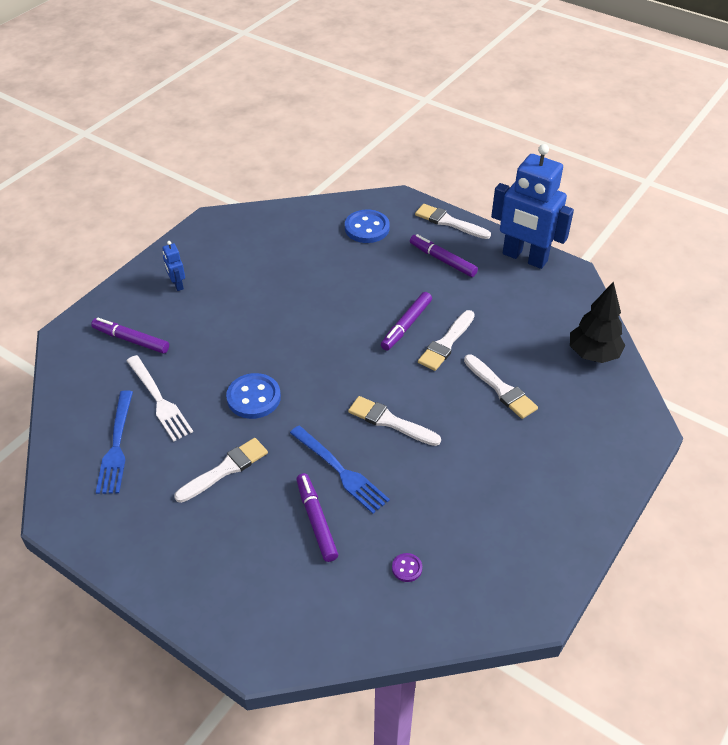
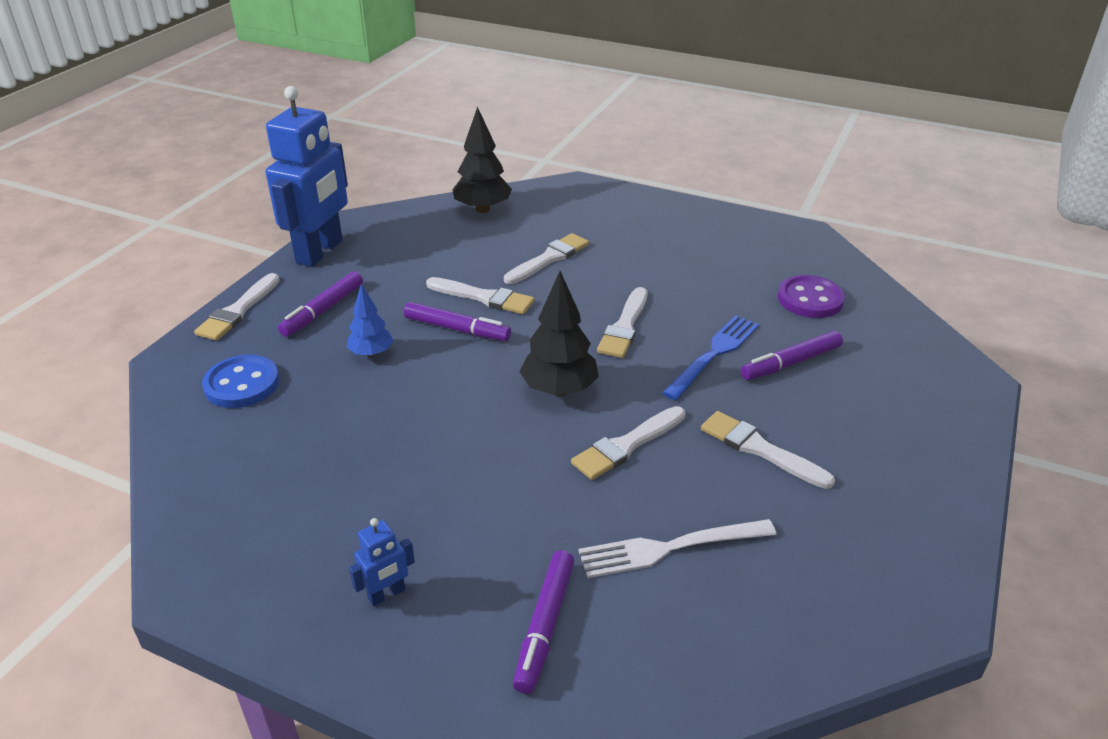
camera: 100 degrees left, 10 degrees down
(116, 446) = (778, 577): blue fork -> none
(159, 400) = (669, 548): white fork -> white fork turned 150 degrees counterclockwise
(253, 397) = (627, 445): blue button -> white brush
(321, 371) = (559, 390): none -> black tree
(386, 282) = (371, 353): none -> blue tree
(407, 568) = (810, 299): purple button -> purple button, size x2.05

